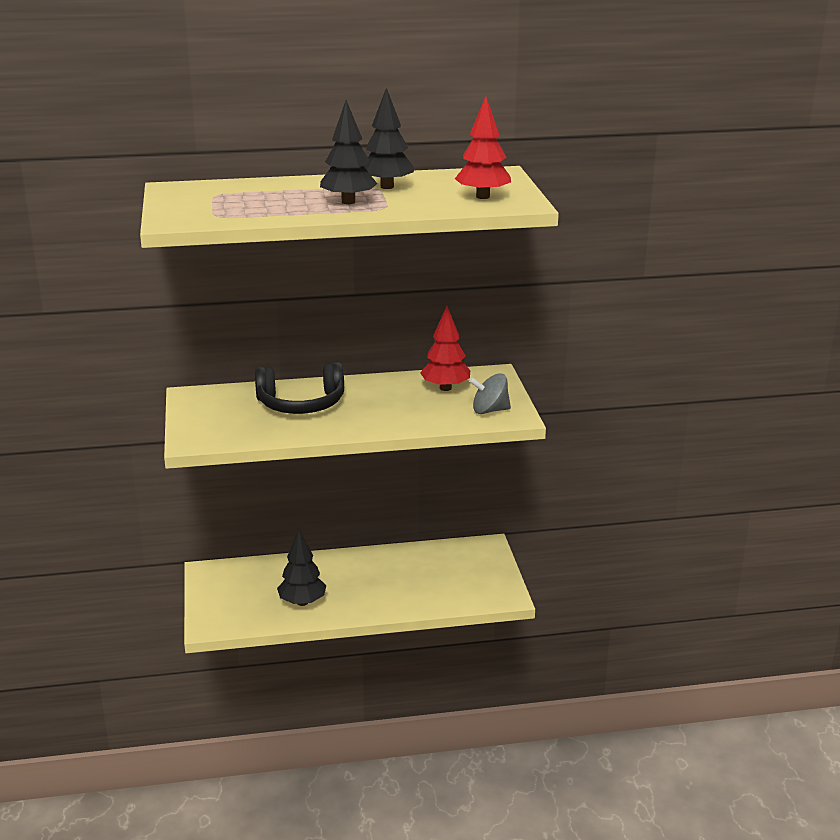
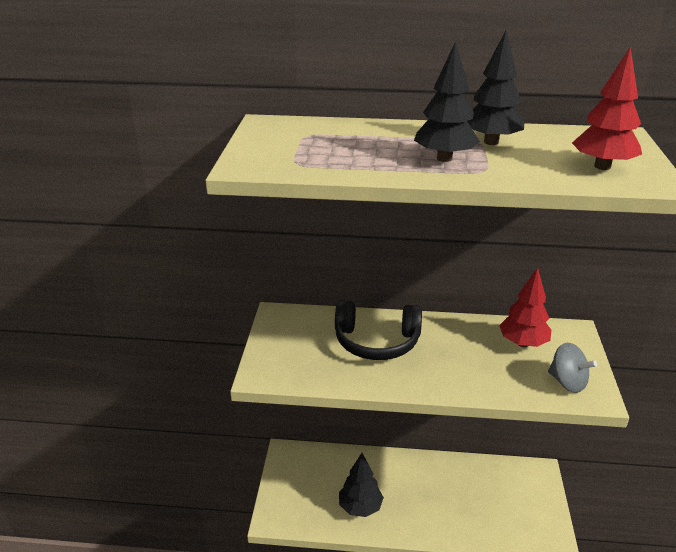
camera: 15 degrees right, 5 degrees up
(489, 410) = (567, 382): grey spinning top -> grey spinning top turned 150 degrees counterclockwise

